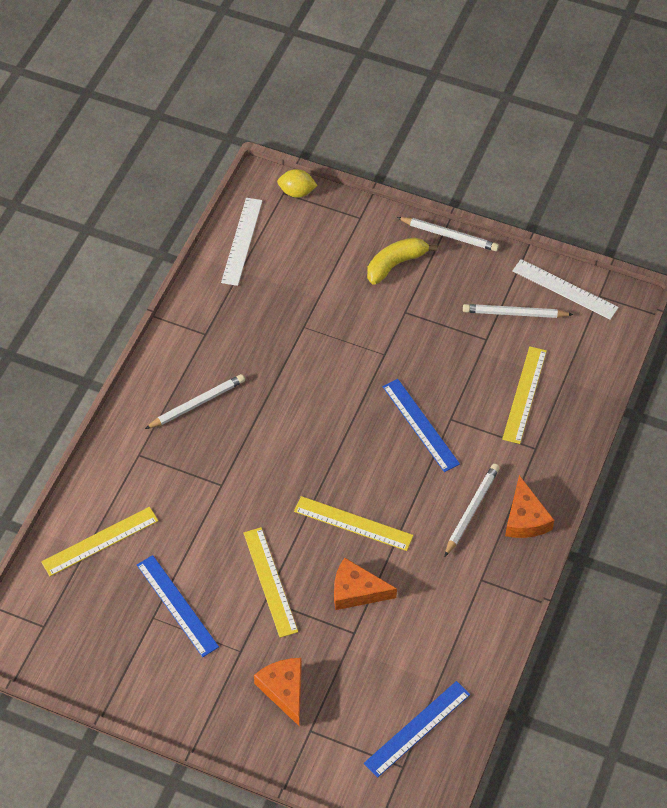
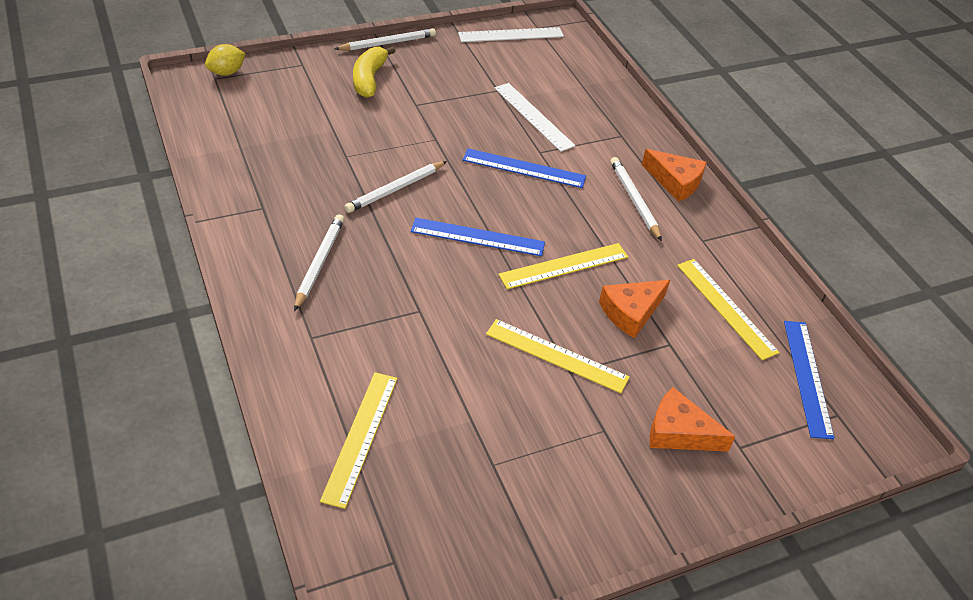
camera: 50 degrees left, 10 degrees down
(177, 605) = (502, 436): blue ruler -> blue ruler (477, 237)
(242, 241) = (216, 126): white ruler -> white ruler (533, 116)
(514, 313) = (496, 65): white pencil -> white pencil (395, 189)
(524, 394) = (569, 108): yellow ruler -> yellow ruler (726, 307)

